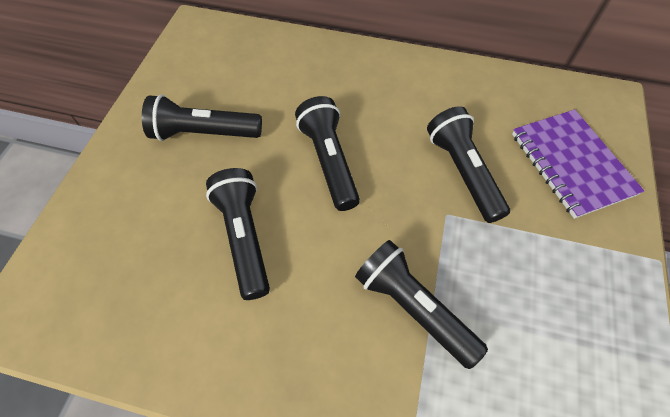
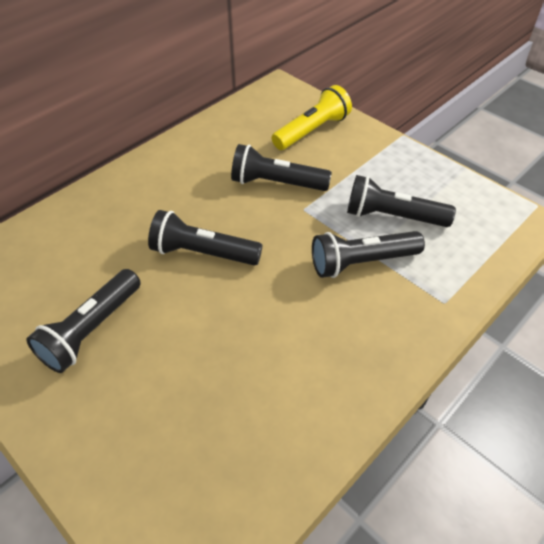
camera: 60 degrees left, 10 degrees down
(244, 237) = (231, 341): black flashlight -> black flashlight (392, 216)
(571, 164) = (312, 131): purple notebook -> yellow flashlight

